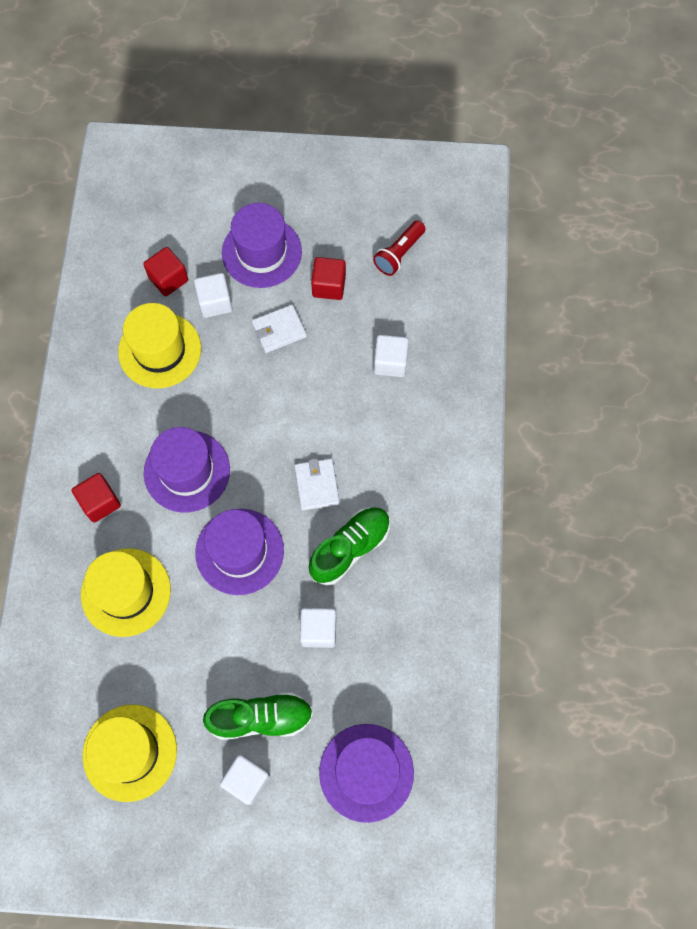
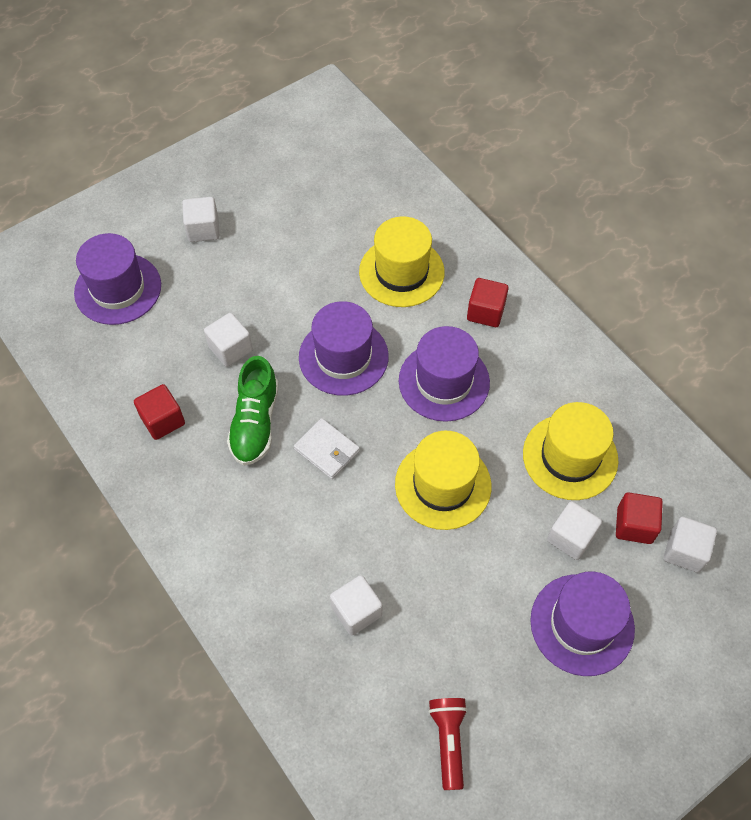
camera: 140 degrees right, 10 degrees down
(130, 752) = (300, 191): yellow hat -> yellow hat (443, 485)
(156, 242) = (684, 551): none -> white cube
(260, 718) = (226, 268): green shoe -> none
(279, 330) = (488, 558): white wallet -> none
(329, 286) = (485, 643): red cube -> red cube (163, 420)

